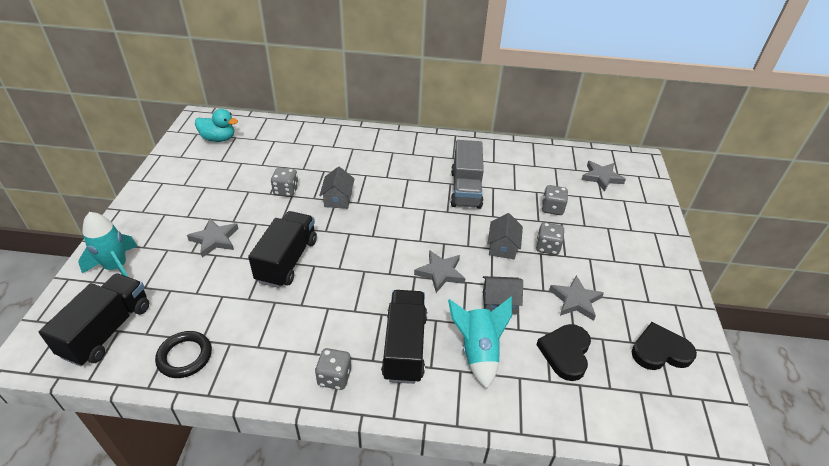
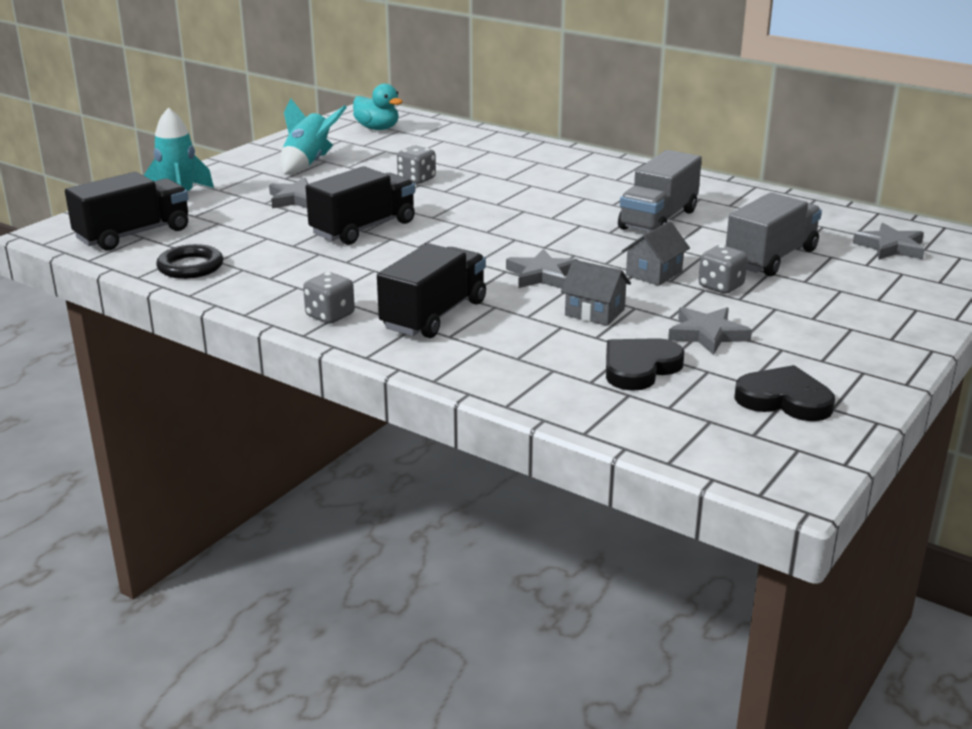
camera: 30 degrees right, 15 degrees down
(338, 199) = (474, 197): grey house -> none
(478, 351) = (521, 339): turquoise rocket -> turquoise rocket (308, 163)
(552, 208) = (771, 258): grey dice -> grey truck

